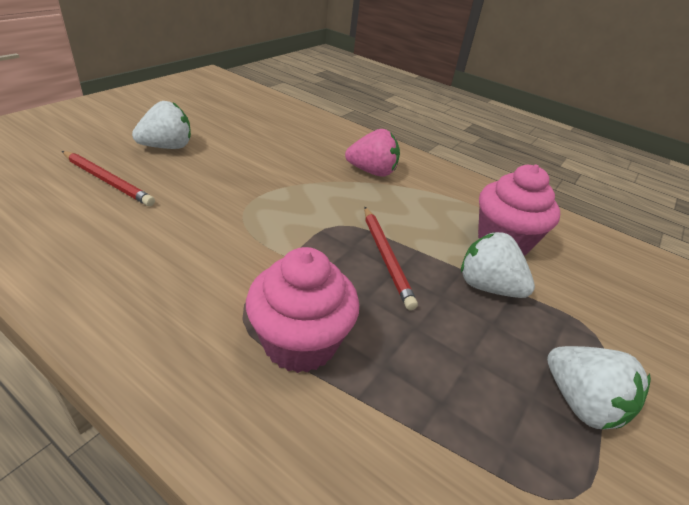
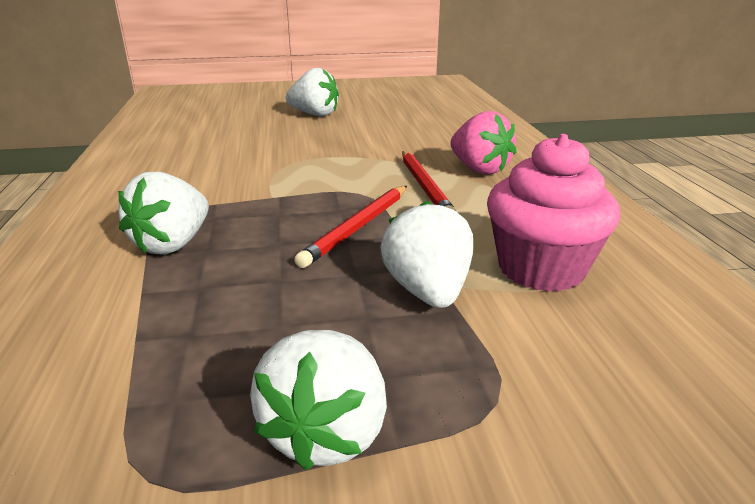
camera: 50 degrees right, 10 degrees down
(107, 181) = (237, 123): red pencil -> red pencil (424, 186)
(300, 342) = (173, 244): pink cupcake -> white strawberry

